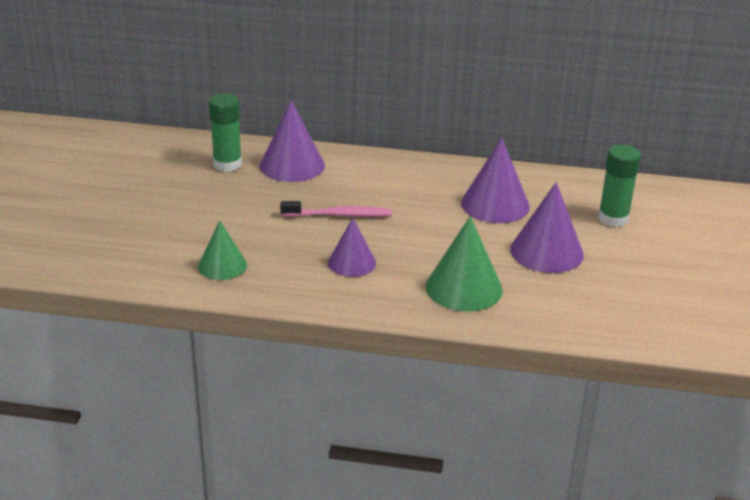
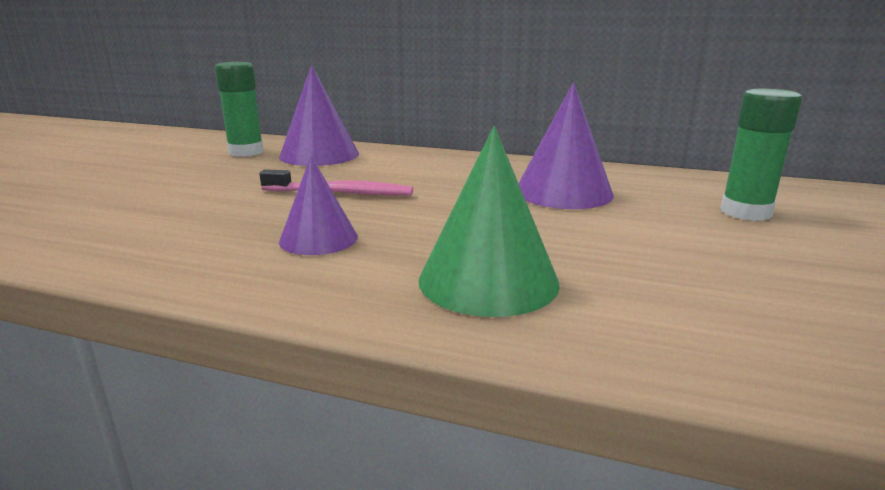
camera: 10 degrees right, 10 degrees down
(222, 266) = (122, 232): green cone -> none
(546, 252) = (642, 242): purple cone -> none

